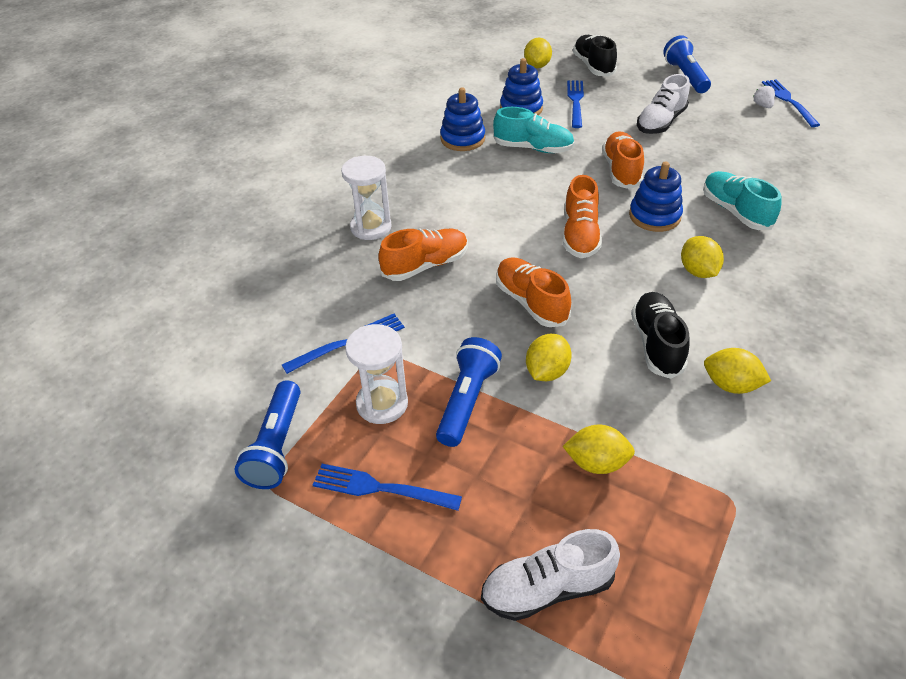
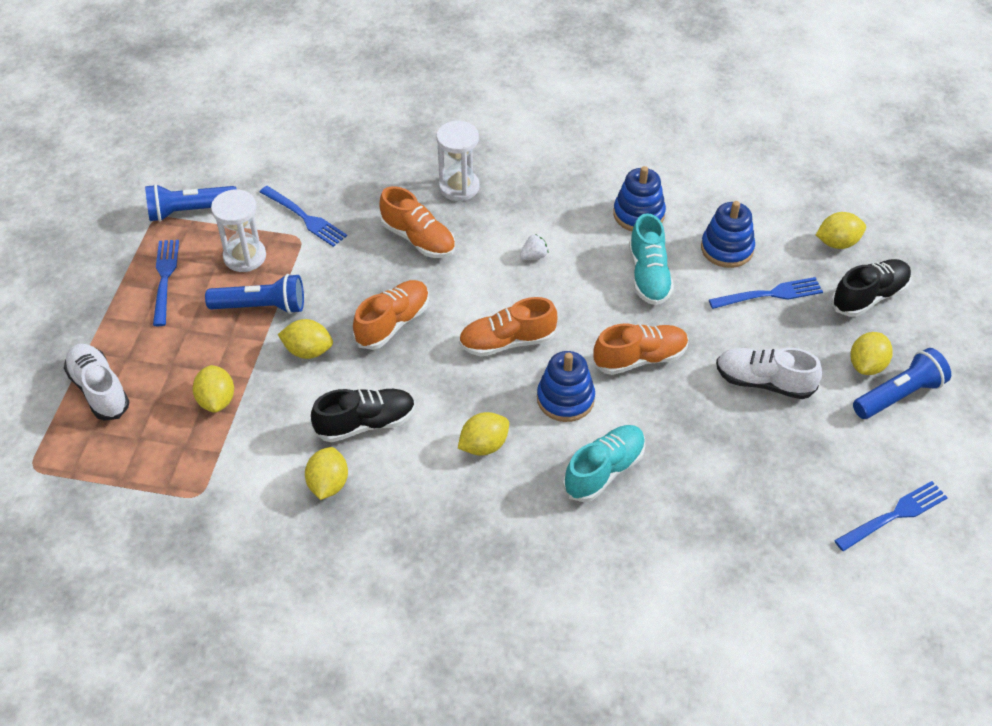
camera: 70 degrees right, 5 degrees up
(656, 81) = (867, 365): none -> yellow lemon
(762, 105) = (865, 486): white strawberry -> white strawberry (534, 256)

